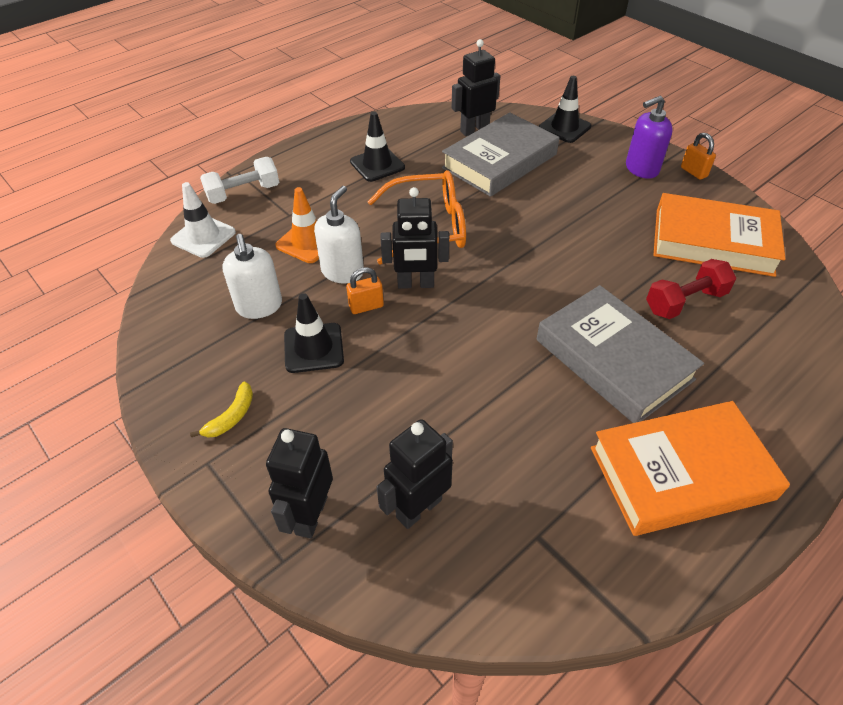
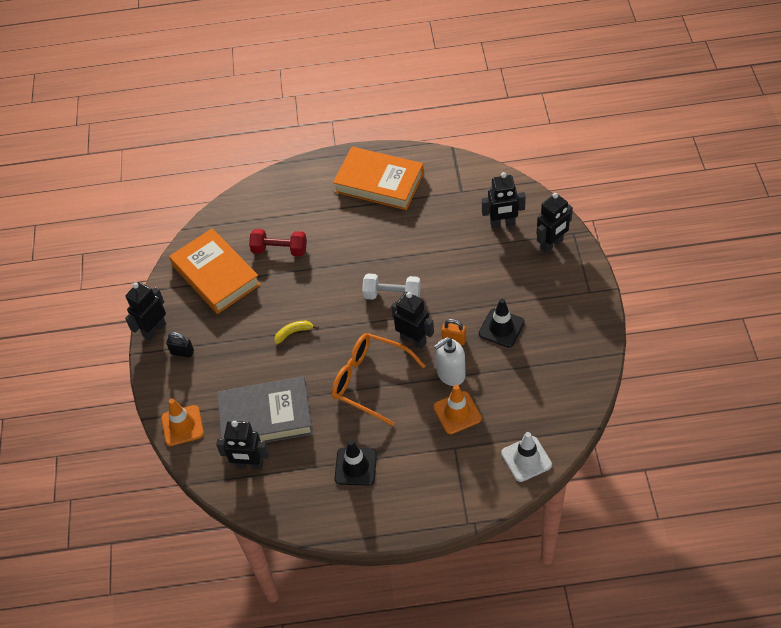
camera: 140 degrees left, 5 degrees up
(231, 417) = (567, 309): yellow banana -> yellow banana (294, 333)
(243, 193) = (475, 492): white dumbbell -> white dumbbell (392, 295)
(259, 306) = (517, 374): white soap dispenser -> none
(564, 127) = (182, 426): black traffic cone -> orange traffic cone
(613, 359) = (352, 241): grey book -> none
(641, 169) = (182, 352): purple soap dispenser -> black padlock
(693, 172) = (154, 330): orange padlock -> black robot

